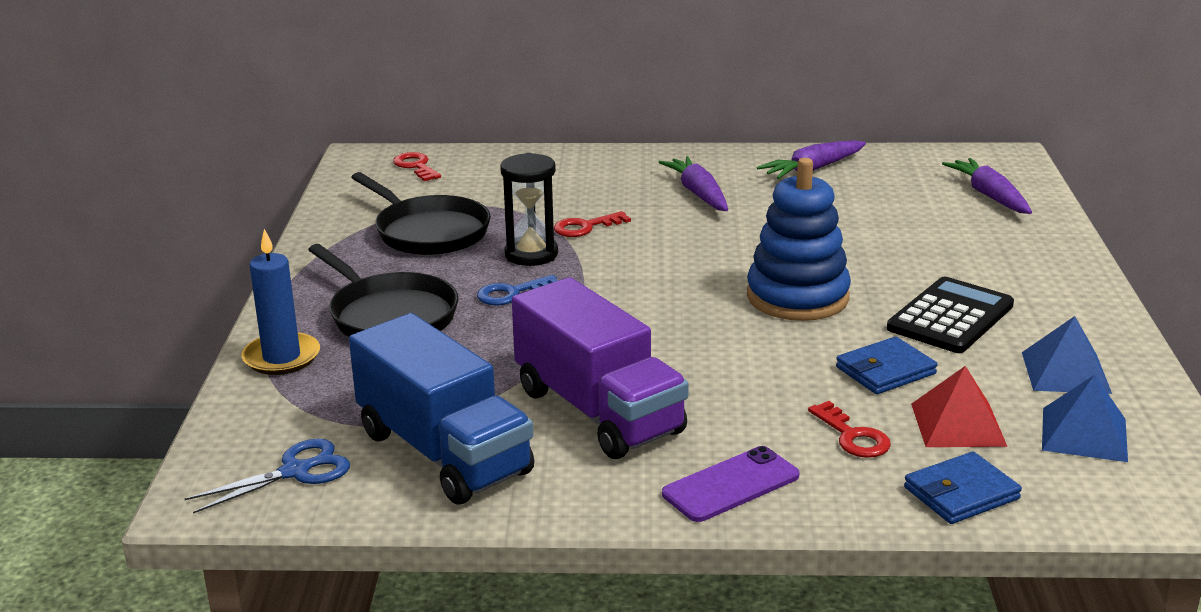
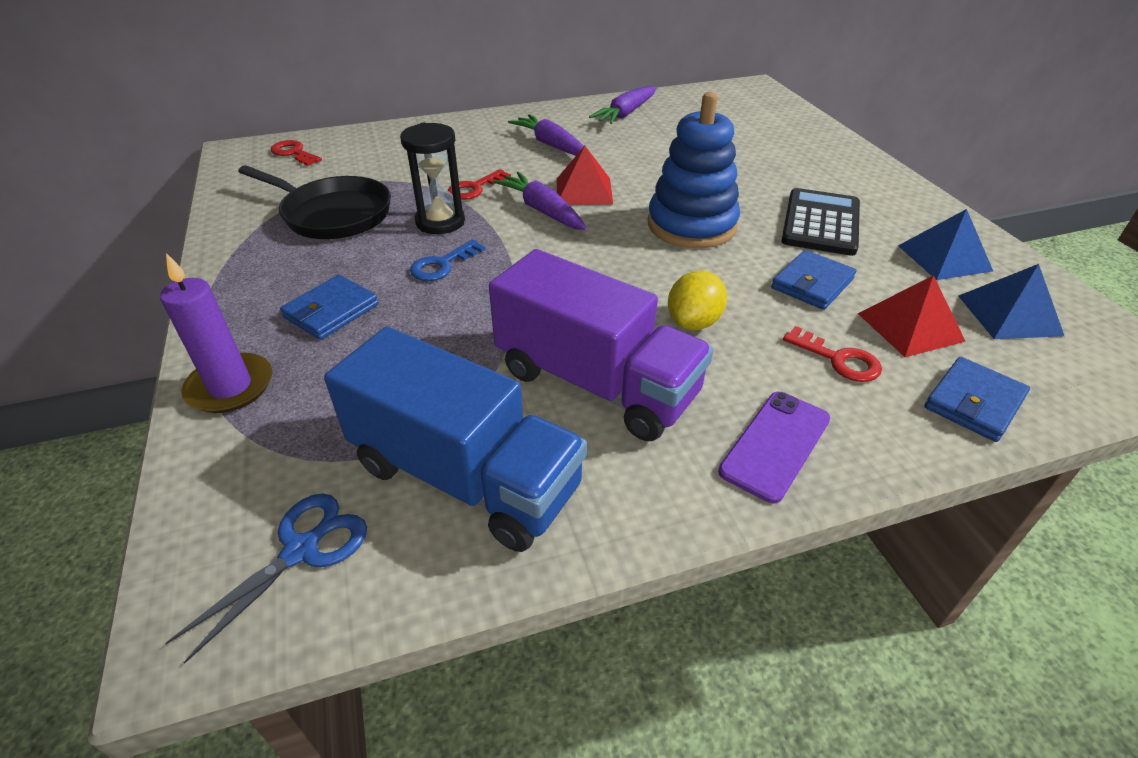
camera: 20 degrees left, 15 degrees up
(281, 357) = (230, 387): blue candle -> purple candle
(389, 315) = (331, 311): black pan -> blue wallet
(702, 246) = (584, 191): none -> red pyramid
(729, 382) = (693, 322): none -> yellow lemon
(989, 196) = (766, 117): purple carrot -> purple carrot (542, 210)

